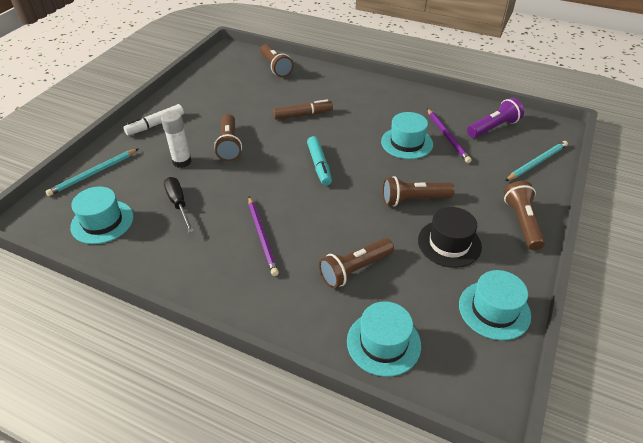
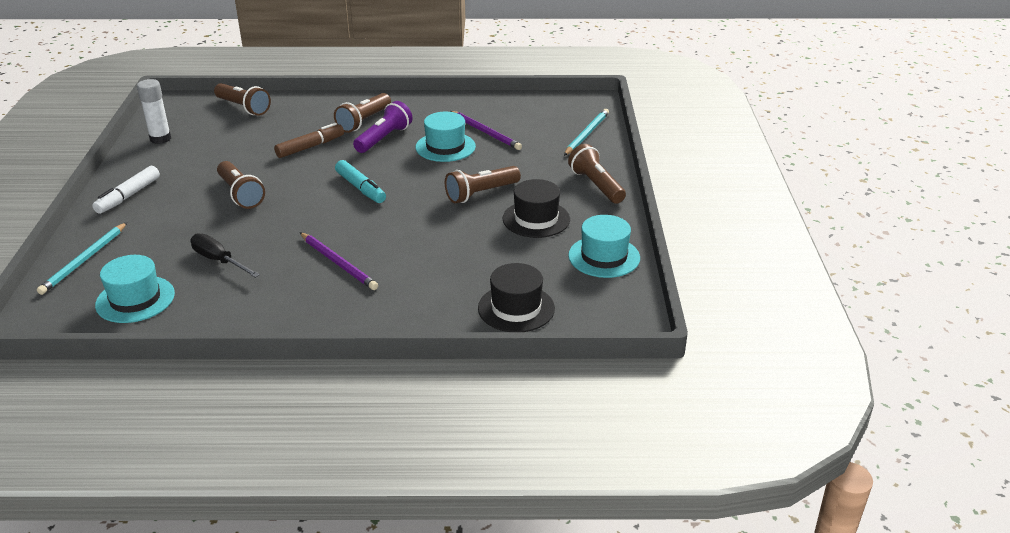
camera: 25 degrees left, 10 degrees down
(182, 162) = (192, 223): white glue stick -> white glue stick (160, 139)
(354, 270) = (455, 263): brown flashlight -> brown flashlight (364, 121)
(383, 343) = (516, 308): turquoise hat -> black hat
(493, 127) = (529, 114): purple flashlight -> purple flashlight (384, 138)

